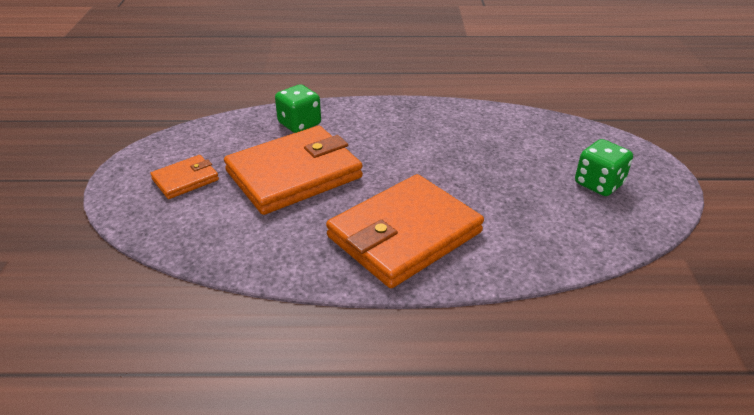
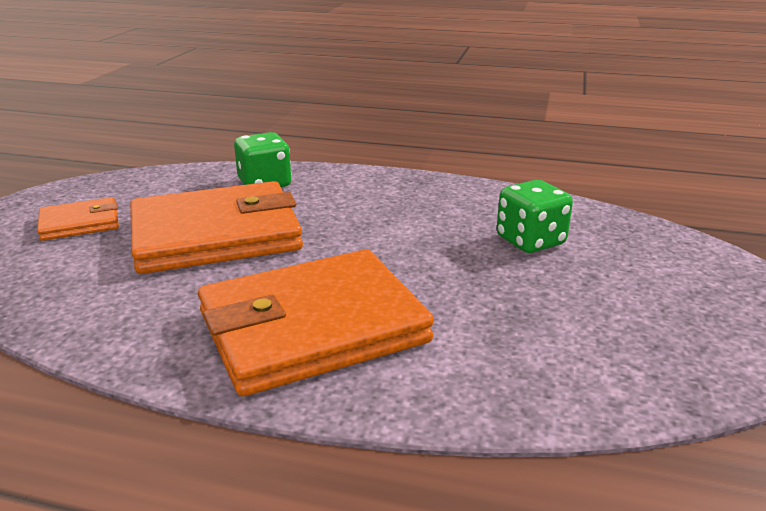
camera: 15 degrees right, 10 degrees down
(598, 184) = (658, 306): green dice -> green dice (530, 241)

